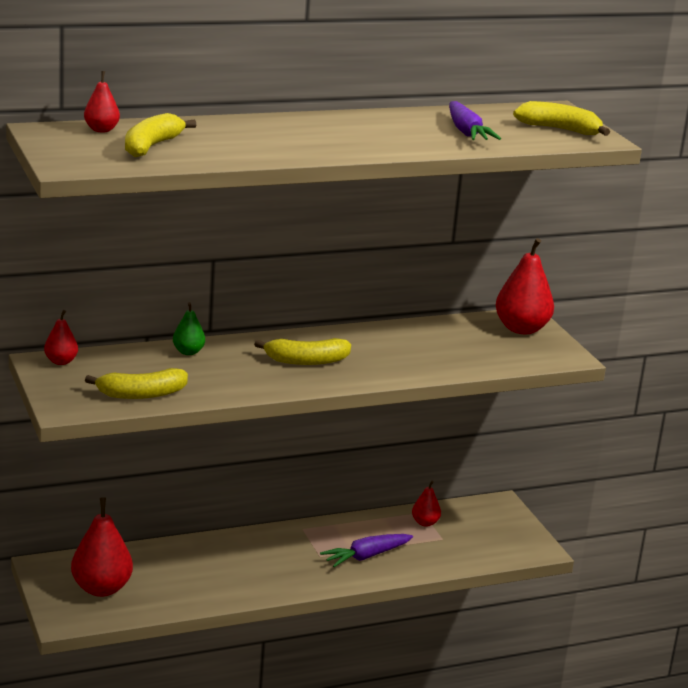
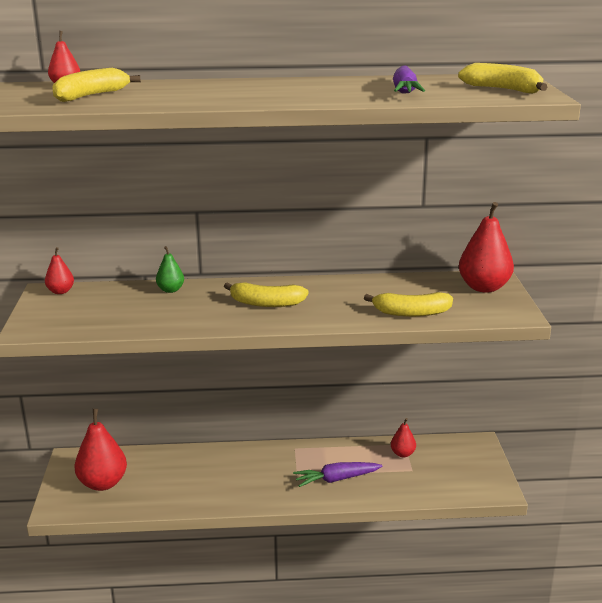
camera: 20 degrees right, 0 degrees up
(141, 394) = (101, 322): yellow banana -> yellow banana (411, 313)

